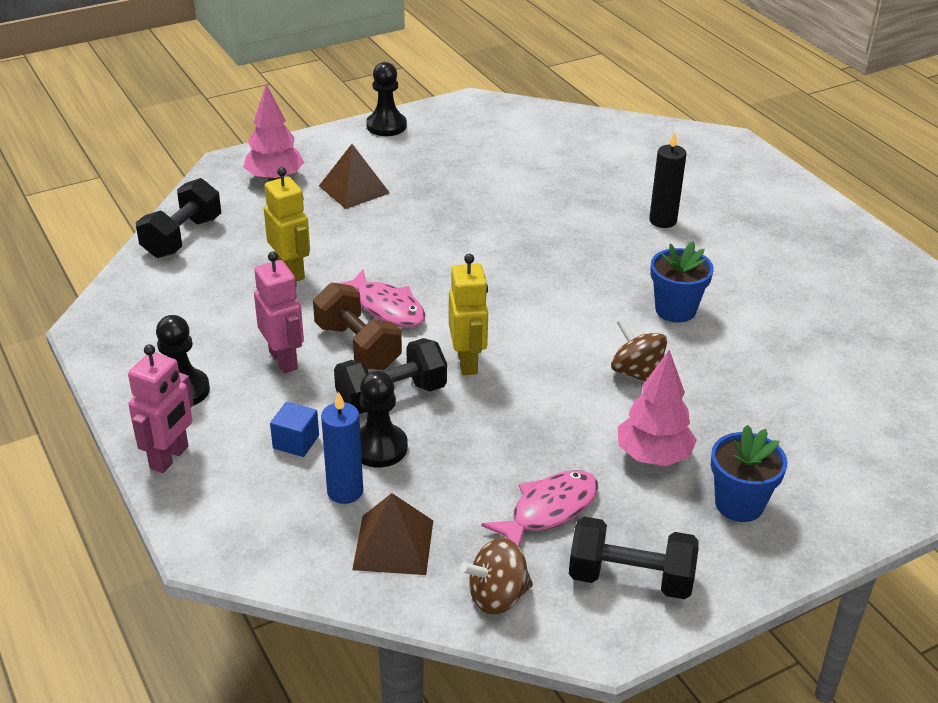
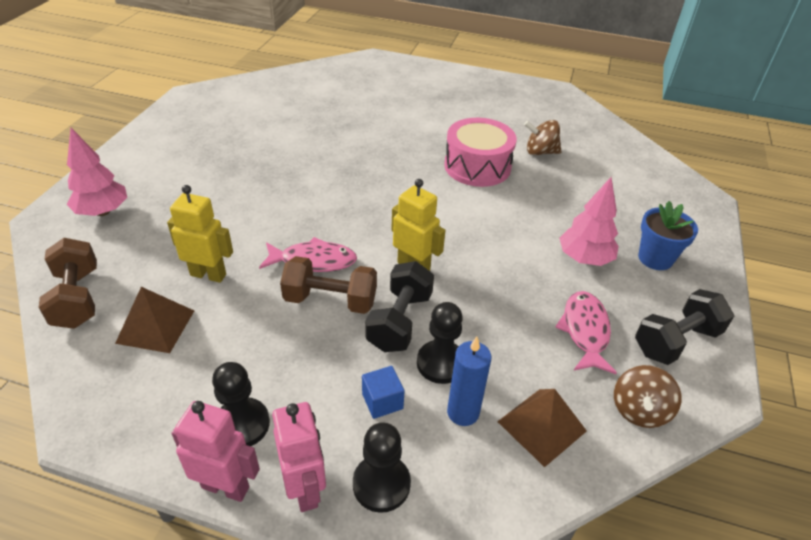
camera: 45 degrees left, 5 degrees up
(182, 237) = (77, 298): black dumbbell -> brown dumbbell
(284, 360) = (291, 345): pink robot -> pink robot (226, 487)
(354, 189) = (179, 190): brown pyramid -> brown pyramid (156, 326)
(386, 126) = (145, 135): black pawn -> black pawn (381, 484)
(637, 373) = (510, 215): brown spinning top -> brown spinning top (540, 152)
(663, 221) = (401, 118): black candle -> none
(675, 310) = (477, 166): blue flower pot -> pink drum

